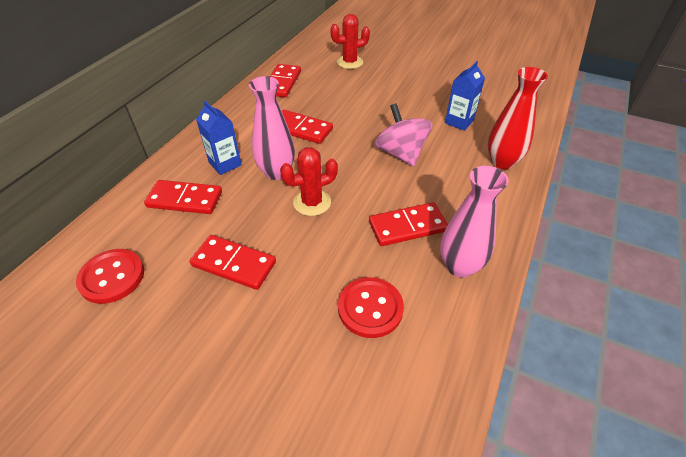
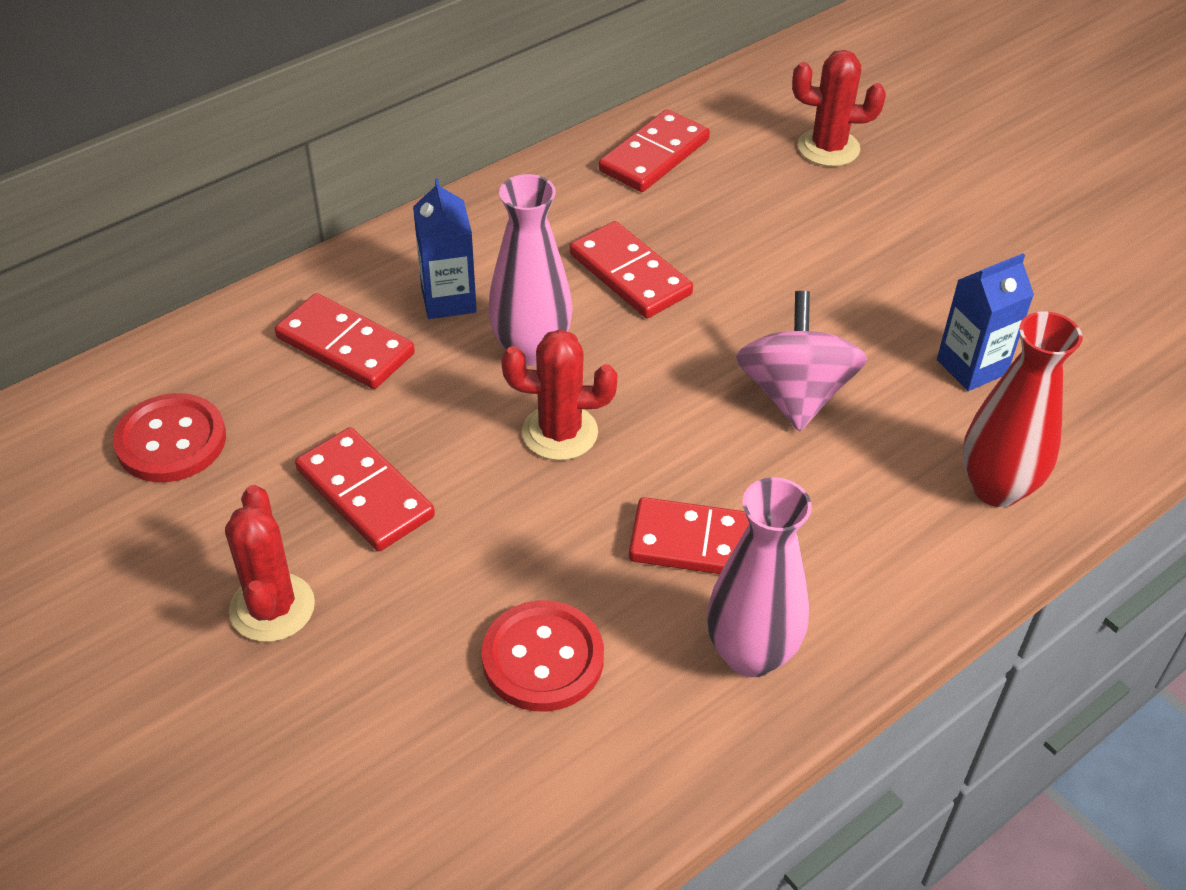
camera: 25 degrees right, 0 degrees up
(215, 342) = (272, 608): none -> red cactus

